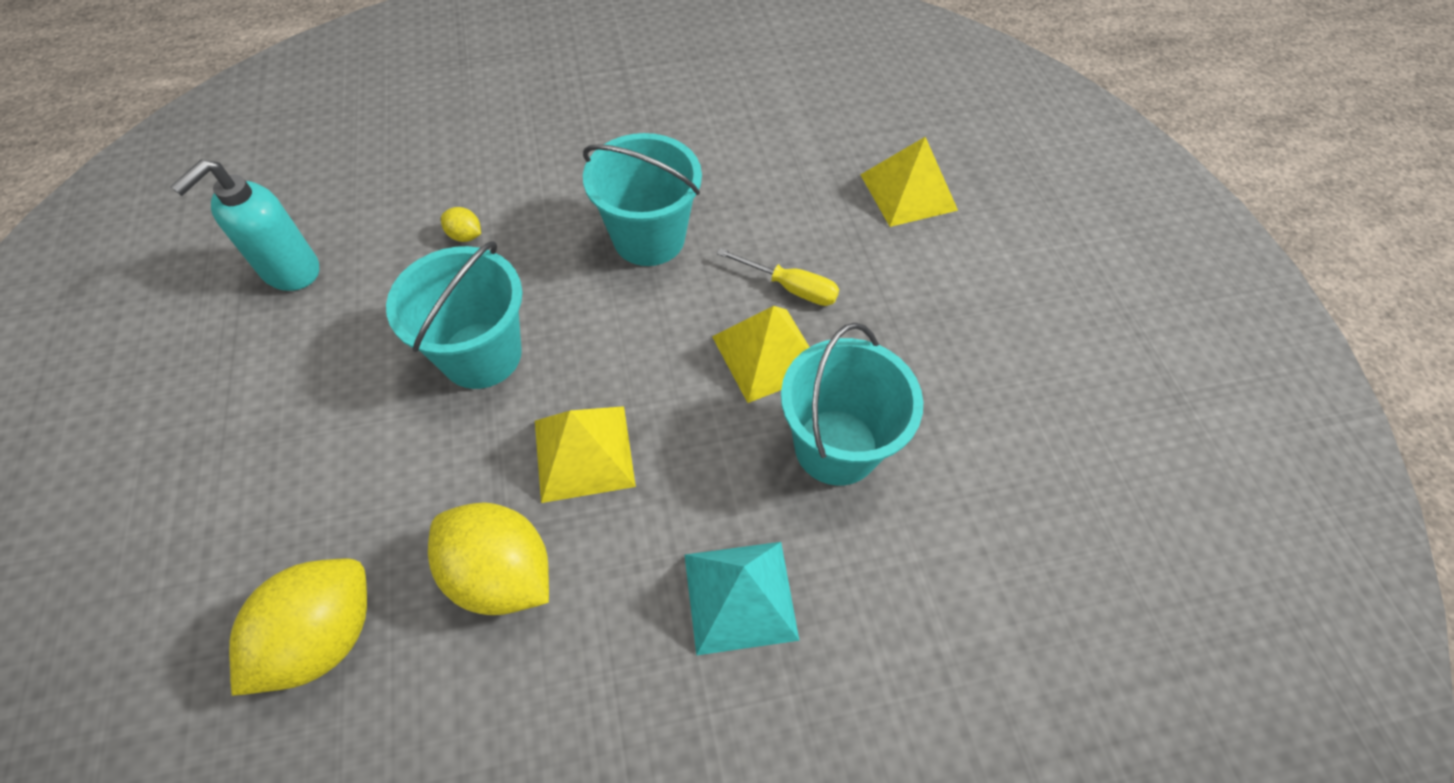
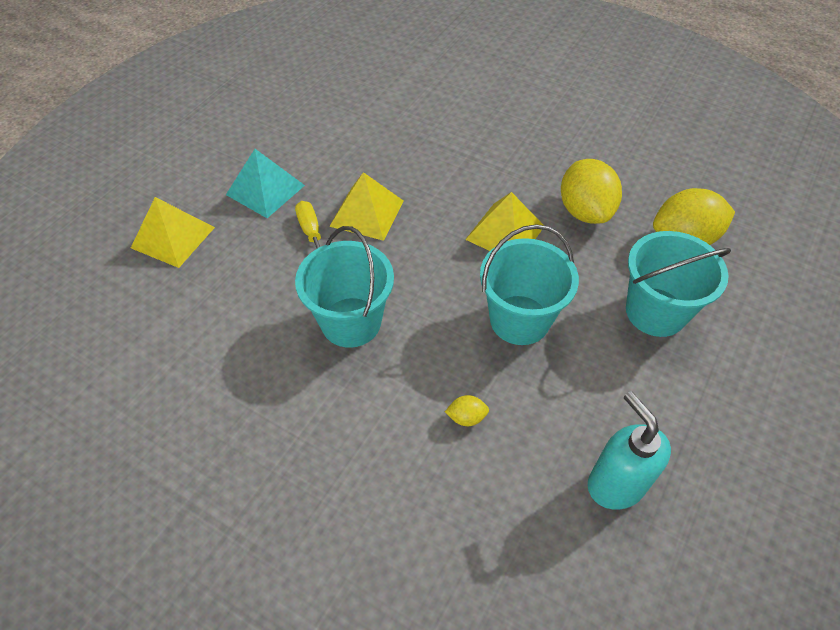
camera: 135 degrees left, 5 degrees down
(290, 271) = (615, 484): turquoise soap dispenser -> turquoise soap dispenser turned 105 degrees counterclockwise
(465, 236) = (466, 417): yellow lemon -> yellow lemon turned 75 degrees counterclockwise
(740, 596) = (487, 143): turquoise pyramid -> turquoise pyramid (265, 190)
(836, 446) = (386, 159): turquoise bucket -> turquoise bucket (655, 312)

